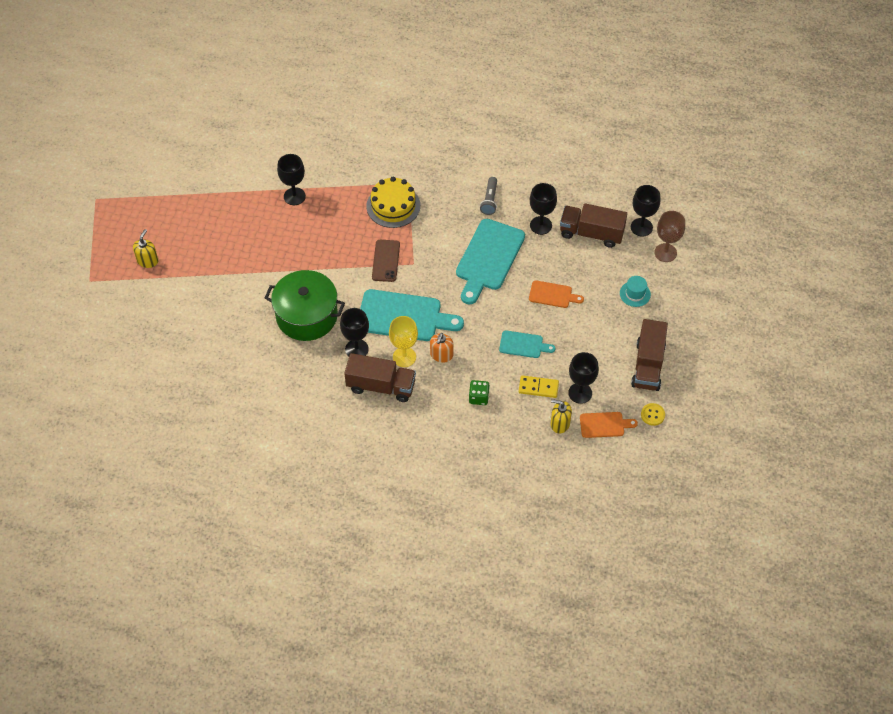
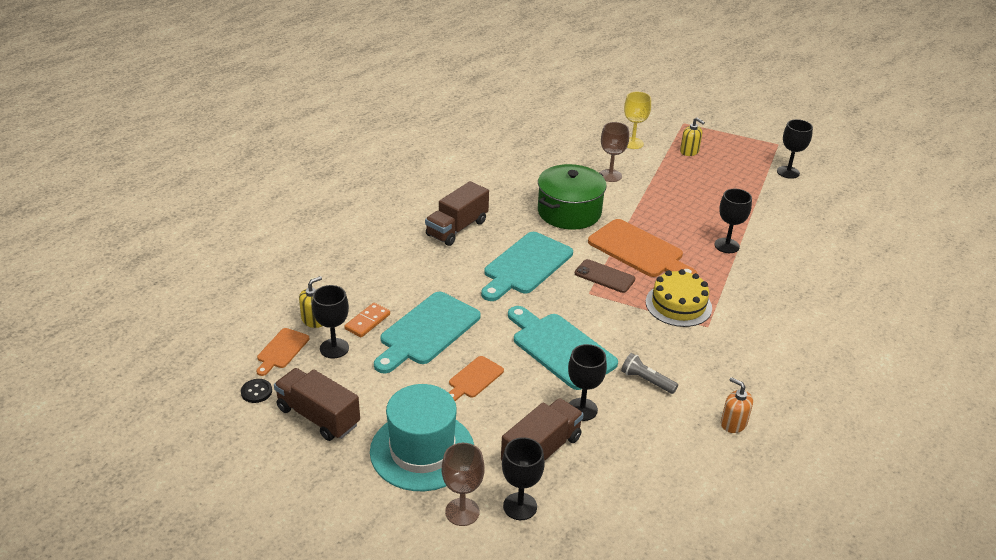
camera: 115 degrees right, 20 degrees down
(227, 306) = (610, 175): none -> brown goblet
(336, 250) = (639, 251): none -> orange cutting board
(356, 349) = (509, 227): black goblet -> black goblet (788, 172)
(404, 357) = (477, 251): yellow goblet -> yellow goblet (632, 143)
(441, 355) = (461, 273): orange soap dispenser -> orange soap dispenser (733, 423)
(478, 397) = (392, 279): green dice -> none
(523, 345) = (427, 331): turquoise cutting board -> turquoise cutting board, size x1.93
(538, 388) = (367, 322): yellow domino -> orange domino
(635, 294) = (422, 450): turquoise hat -> turquoise hat, size x2.39
(652, 415) = (256, 392): yellow button -> black button

